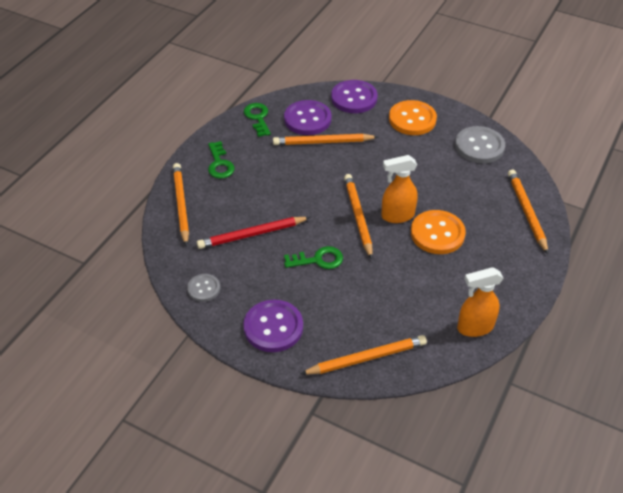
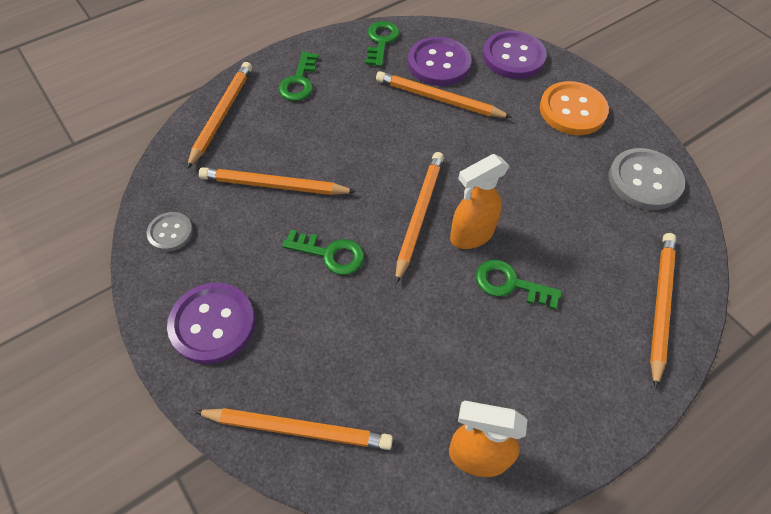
camera: 25 degrees right, 10 degrees up
(252, 234) = (274, 185): red pencil -> orange pencil
(397, 216) = (471, 235): orange spray bottle -> orange spray bottle turned 45 degrees counterclockwise
(437, 233) = (510, 284): orange button -> green key

